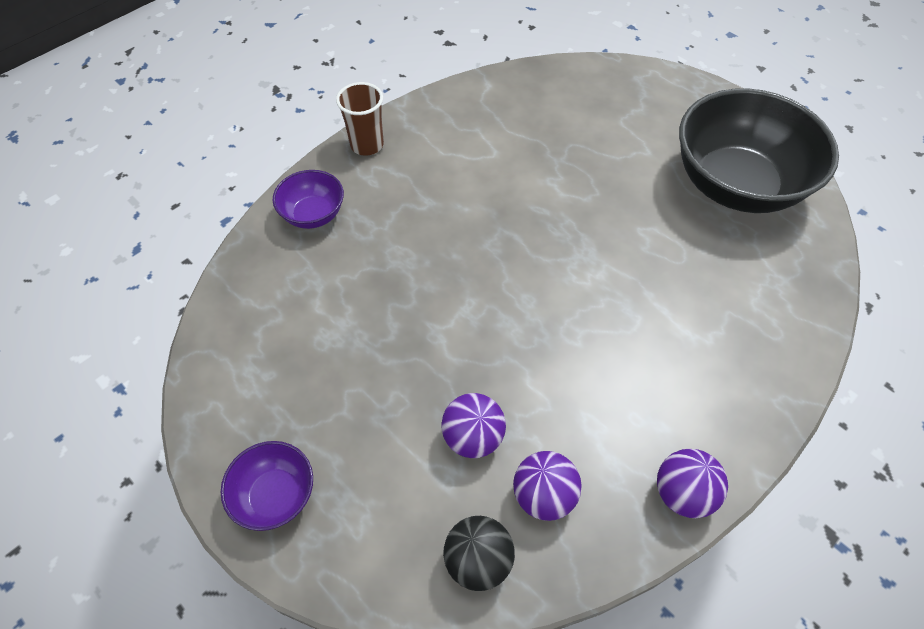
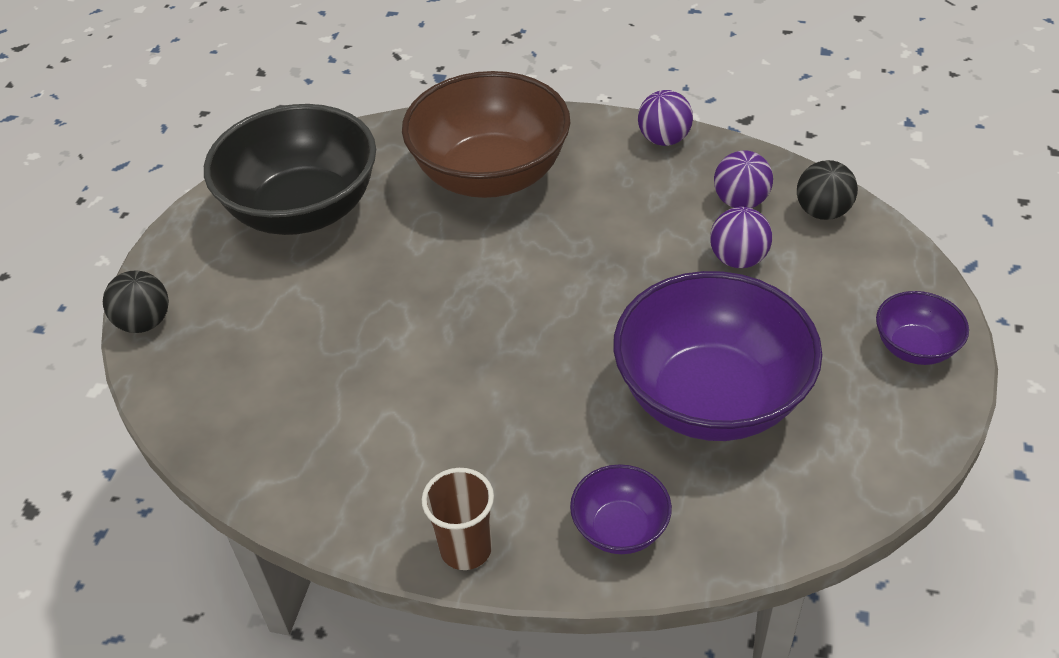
camera: 120 degrees left, 10 degrees down
(358, 320) = (710, 398): none -> purple bowl
(663, 77) = (145, 322): none -> black ball
(710, 319) = (490, 175): none -> brown bowl

